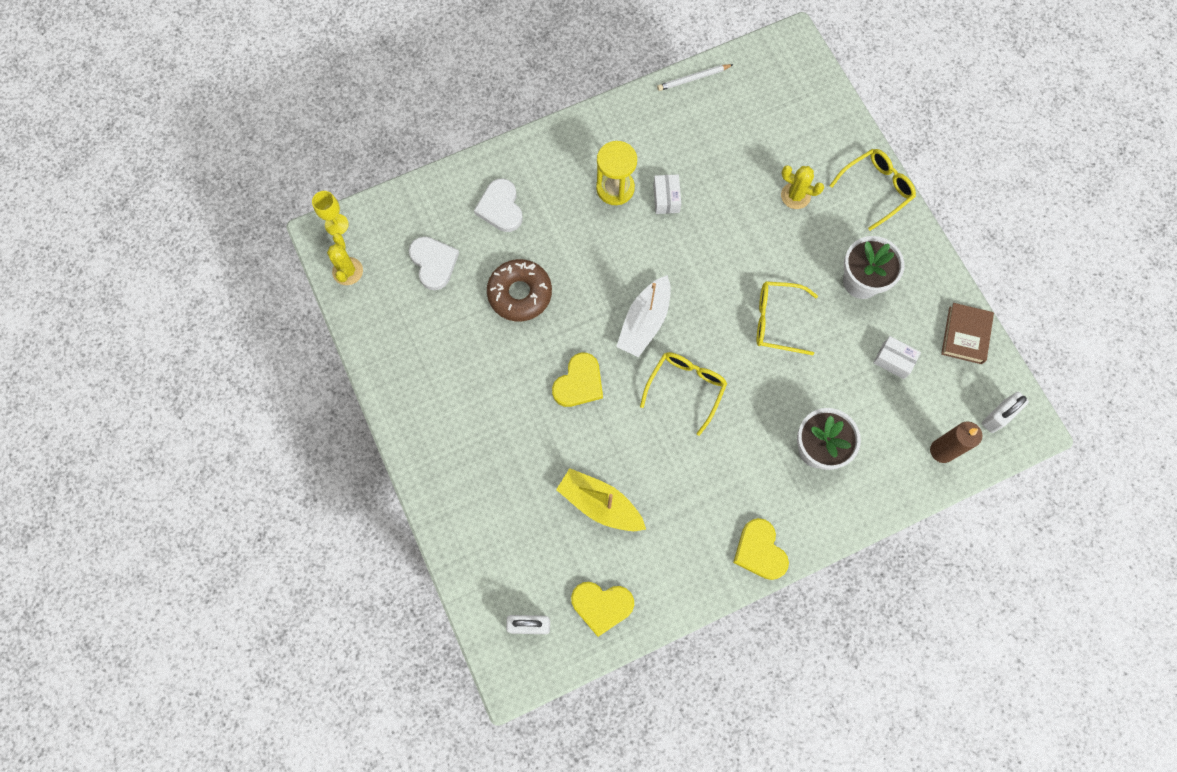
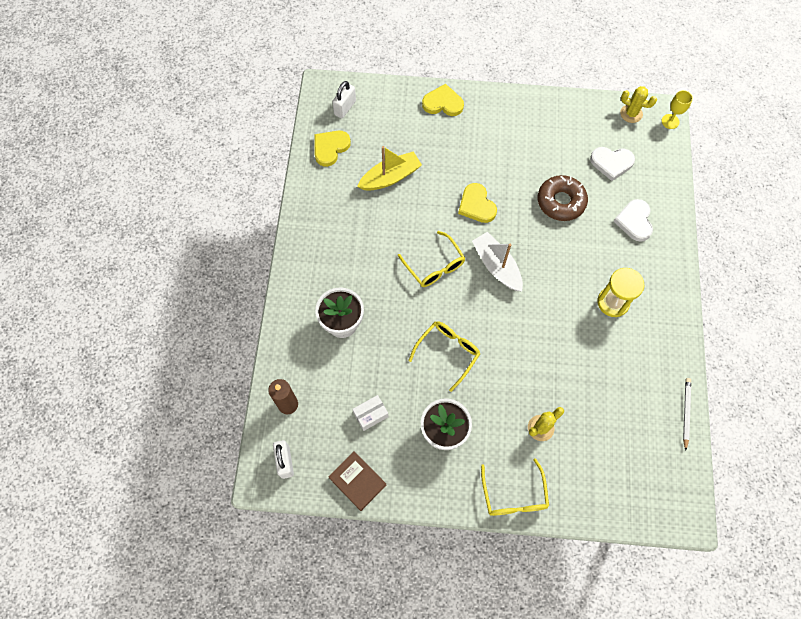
camera: 120 degrees right, 5 degrees down
(500, 207) = (634, 221): white heart -> white heart turned 105 degrees counterclockwise
(666, 198) = (586, 332): white box -> none
(760, 551) = (302, 249): yellow heart -> yellow heart (443, 103)

